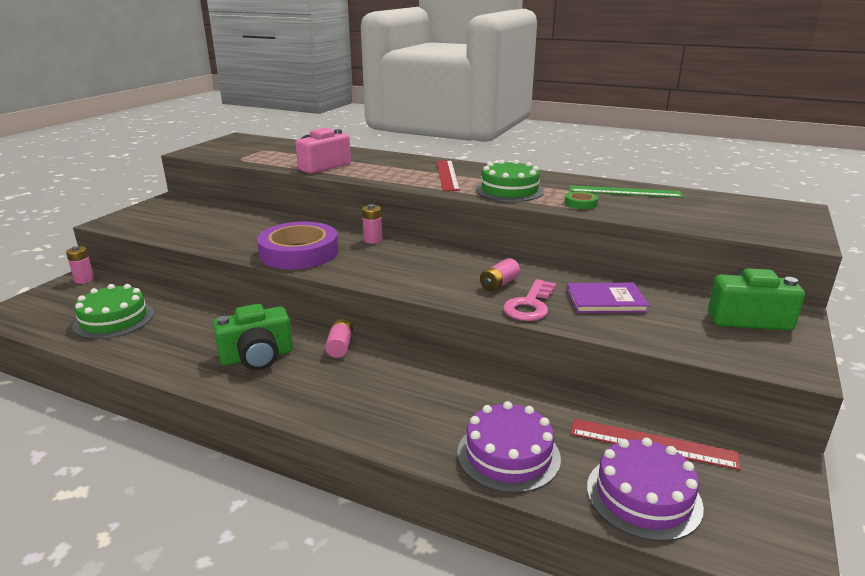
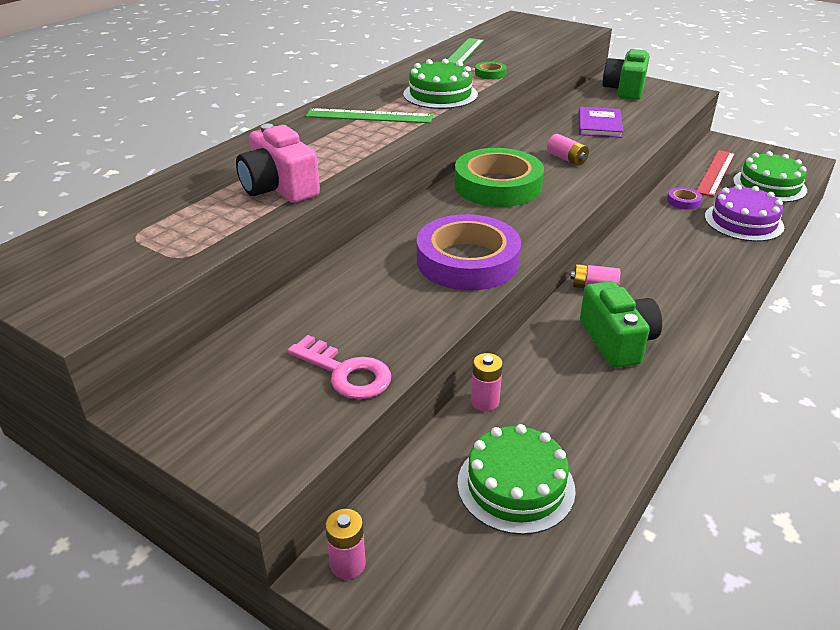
camera: 80 degrees left, 10 degrees up
(373, 240) = (439, 212): pink battery -> pink battery (485, 401)
(426, 257) = (498, 185): none -> green tape
(447, 175) = (369, 116): red ruler -> green ruler
(530, 305) = (609, 152): pink key -> pink key (346, 373)
(542, 408) = (683, 201): none -> purple tape
(643, 496) = (769, 185): purple cake -> green cake

